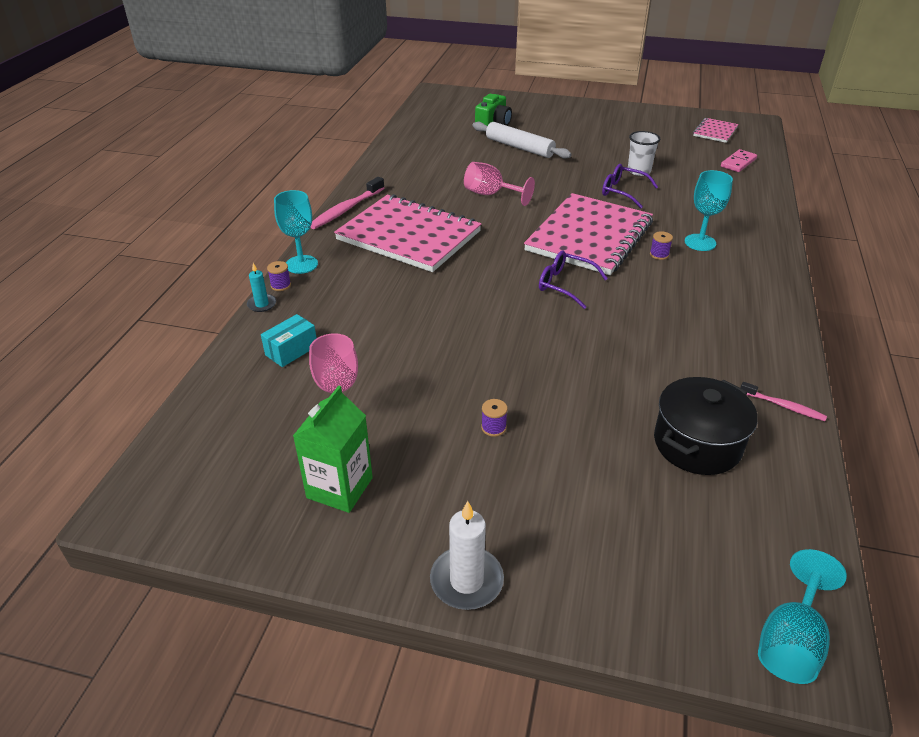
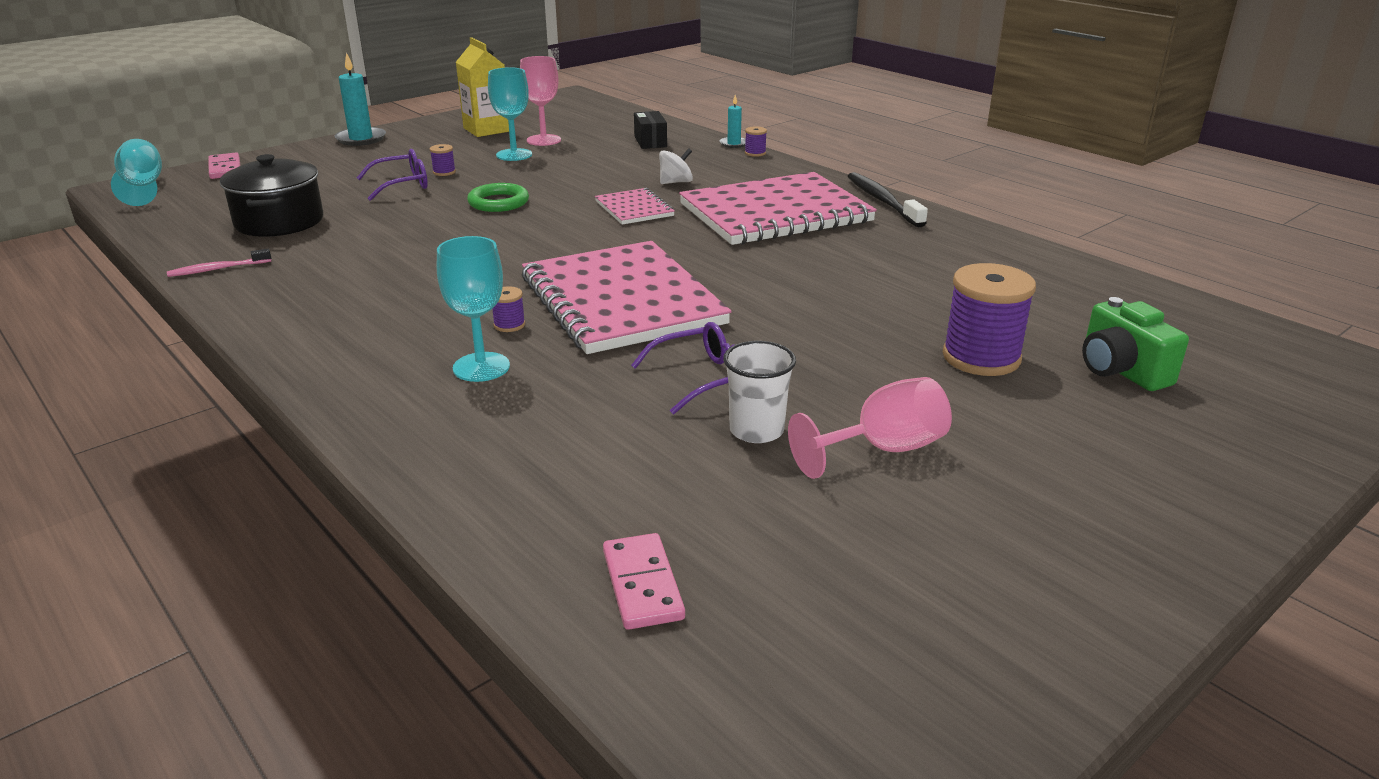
camera: 125 degrees right, 10 degrees down
(291, 350) = (650, 142): turquoise box -> black box
(301, 264) = (782, 165): turquoise goblet -> turquoise goblet (514, 155)
(339, 488) = (487, 130): green carton -> yellow carton
(346, 209) = (882, 201): pink toothbrush -> black toothbrush
(389, 293) = (676, 182): none -> white spinning top
(466, 580) = (361, 139): white candle -> turquoise candle
(490, 194) = (823, 281): pink goblet -> pink goblet (883, 449)
(519, 147) = (981, 358): white rolling pin -> purple spool
(520, 353) = (498, 202): none -> green ring
(564, 285) = (554, 251): purple glasses -> purple glasses (402, 185)
(672, 620) = (225, 169): none -> pink domino
(715, 132) = (846, 674): pink notebook -> pink notebook (634, 209)

